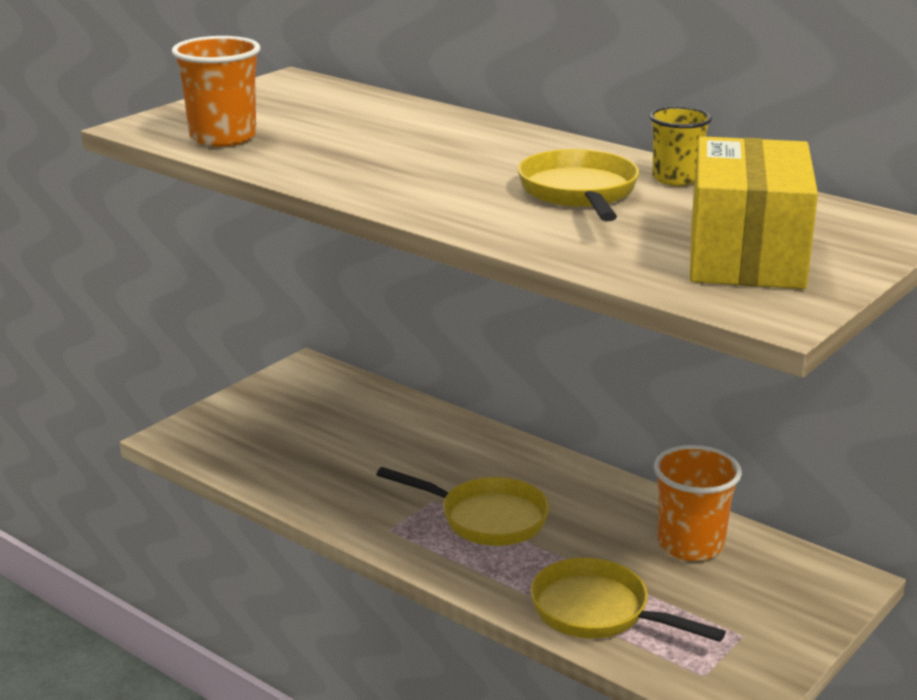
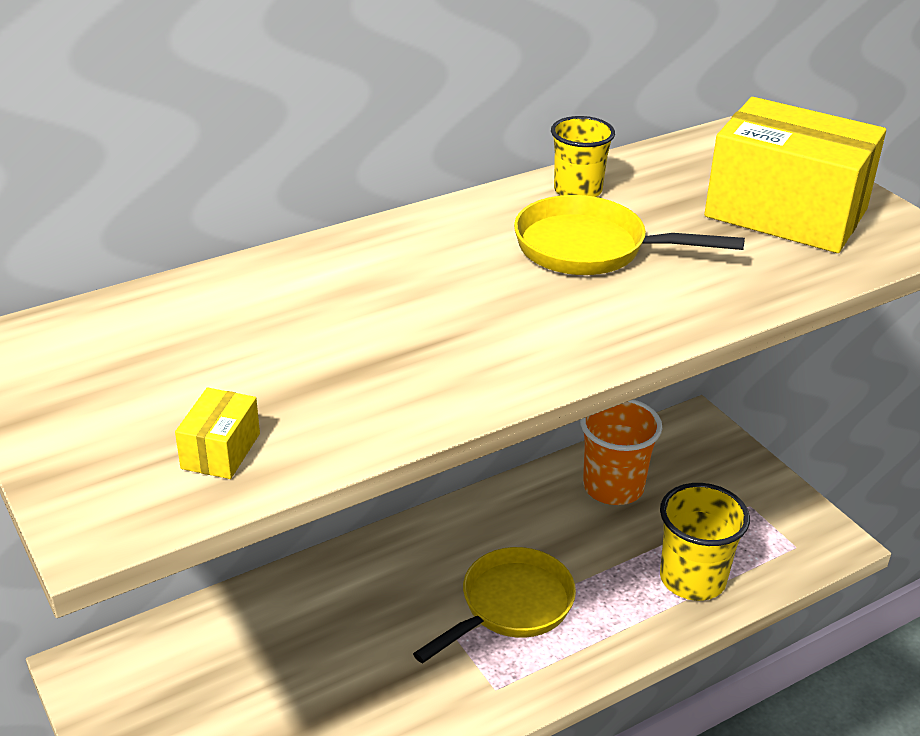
camera: 70 degrees left, 10 degrees up
(223, 137) = (220, 451): orange cup -> yellow box
(598, 612) = (692, 579): yellow pan -> yellow cup

